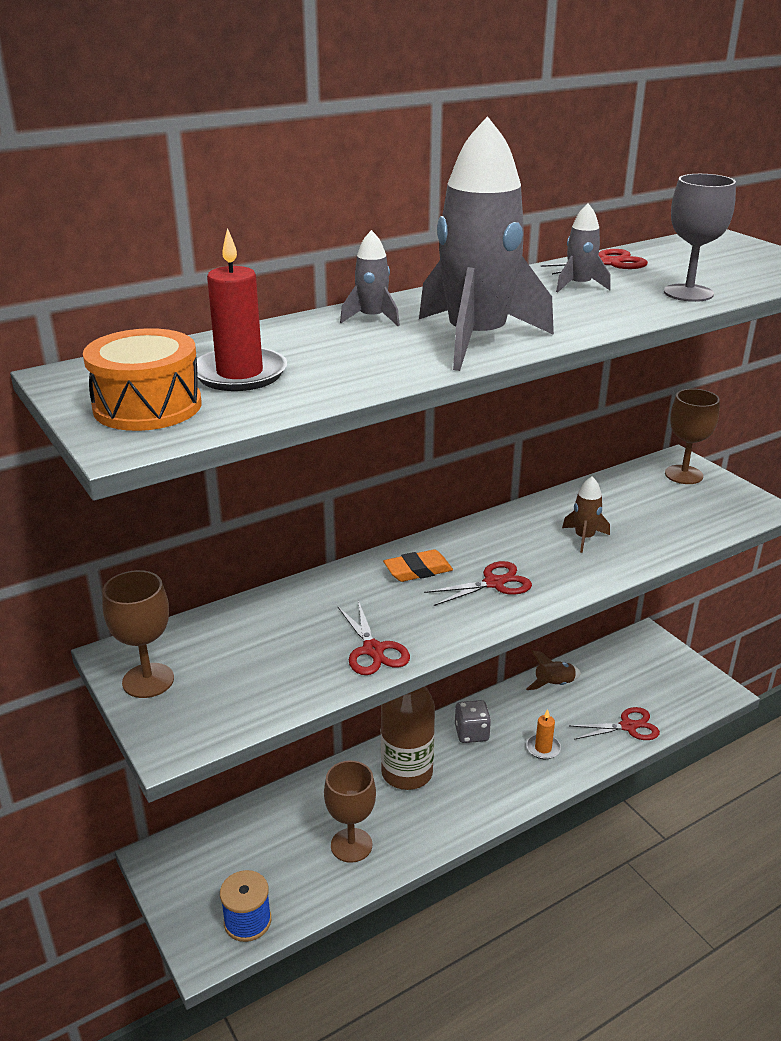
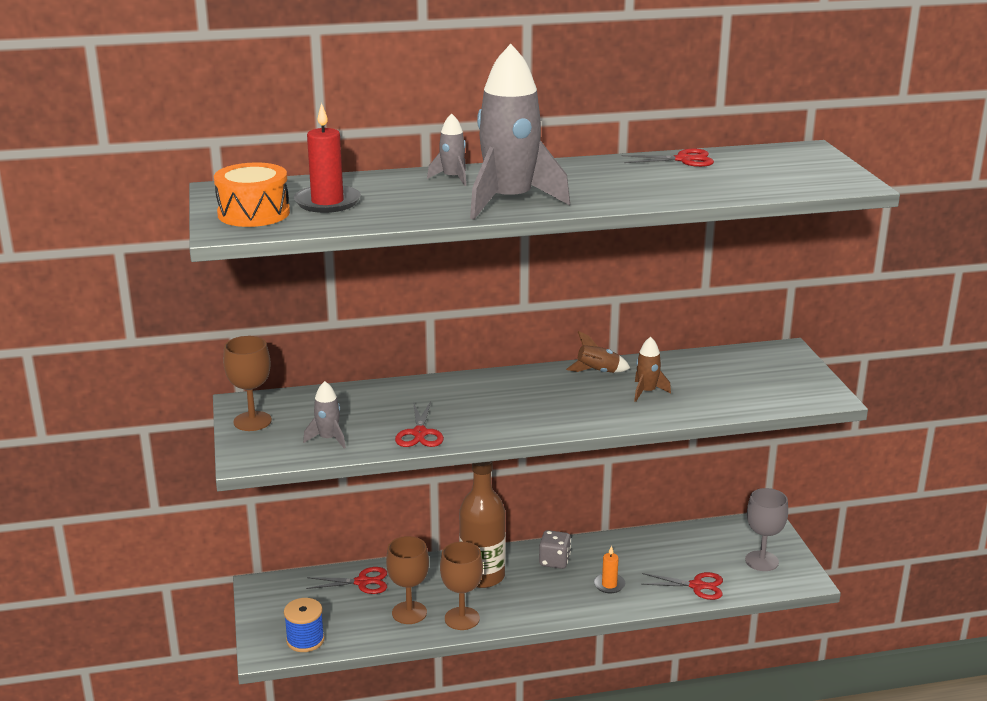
camera: 20 degrees right, 5 degrees down
(418, 570) = (492, 390): orange eraser -> none
(494, 583) = (545, 409): red scissors -> red scissors (362, 582)
(554, 685) = (651, 542): brown rocket -> brown rocket (598, 372)
(579, 285) = (635, 174): grey rocket -> grey rocket (328, 439)
(683, 475) = (780, 361): brown goblet -> brown goblet (462, 618)
(688, 293) = (715, 189): grey goblet -> grey goblet (761, 561)

